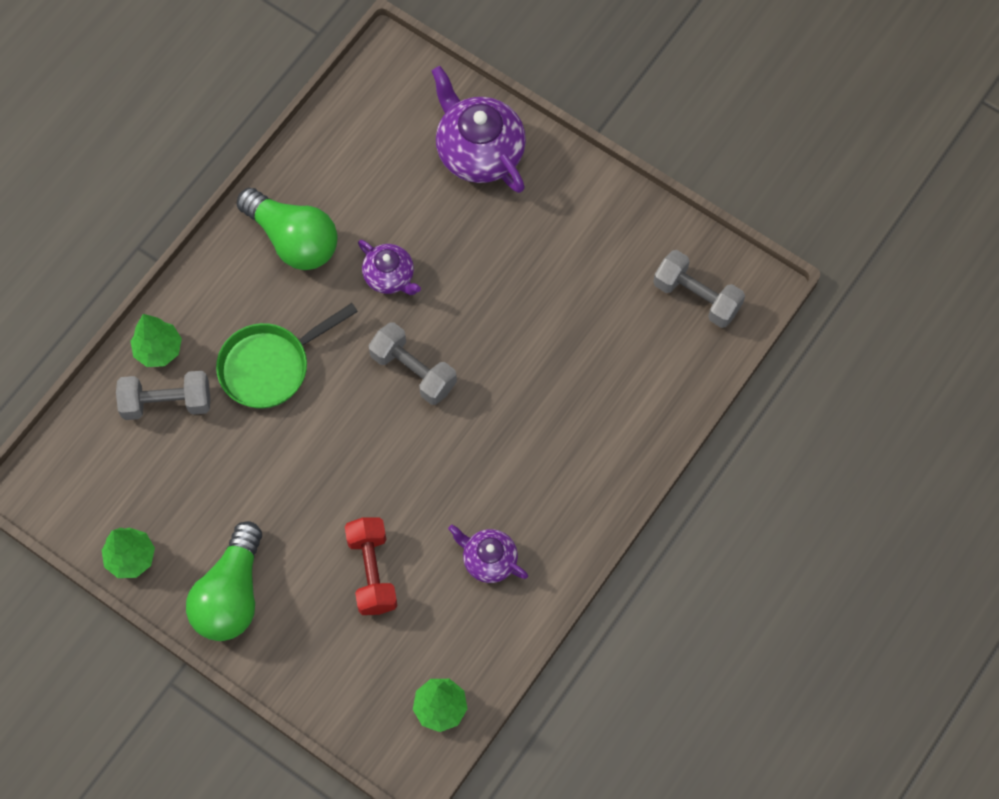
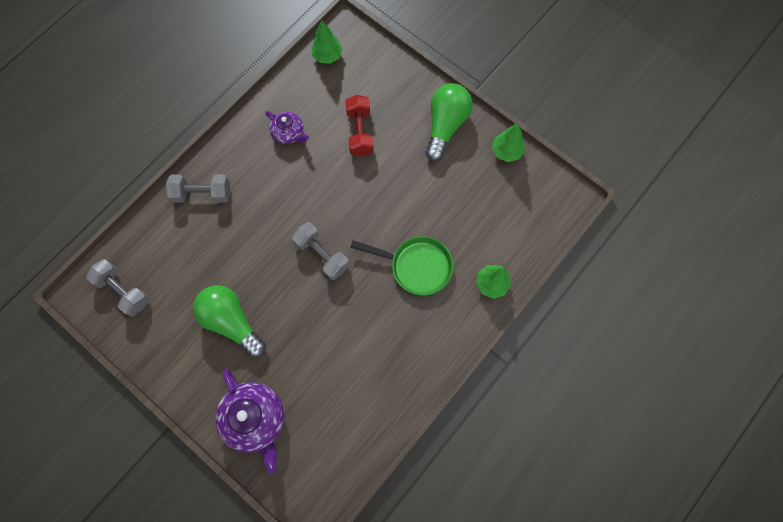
camera: 175 degrees left, 5 degrees up
(166, 403) = (485, 247): grey dumbbell -> grey dumbbell (202, 193)
(270, 366) = (416, 266): green pan -> green pan turned 45 degrees clockwise
(293, 239) = (397, 358): green light bulb -> green light bulb (232, 321)
(390, 276) = (331, 324): purple teapot -> none

